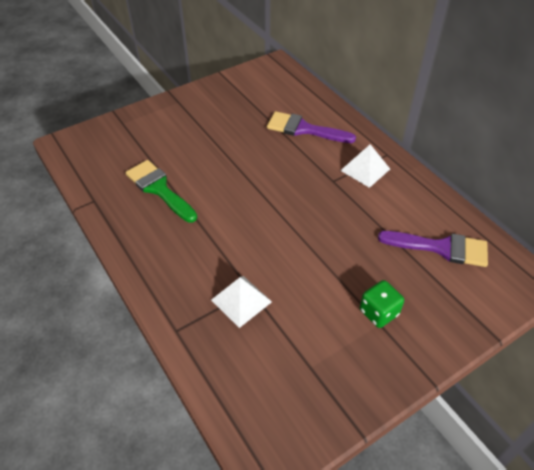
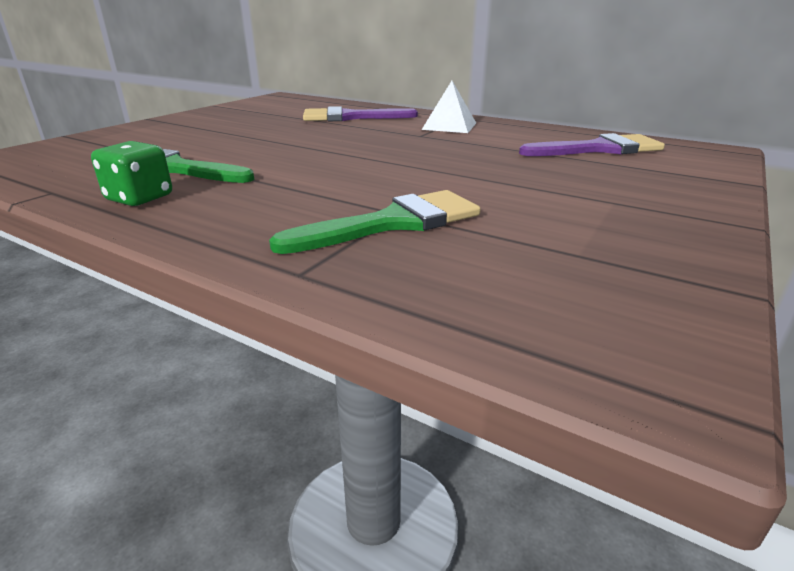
camera: 25 degrees left, 20 degrees down
(241, 301) = (393, 223): white pyramid -> green brush
(378, 312) = (600, 195): green dice -> green dice (140, 198)

